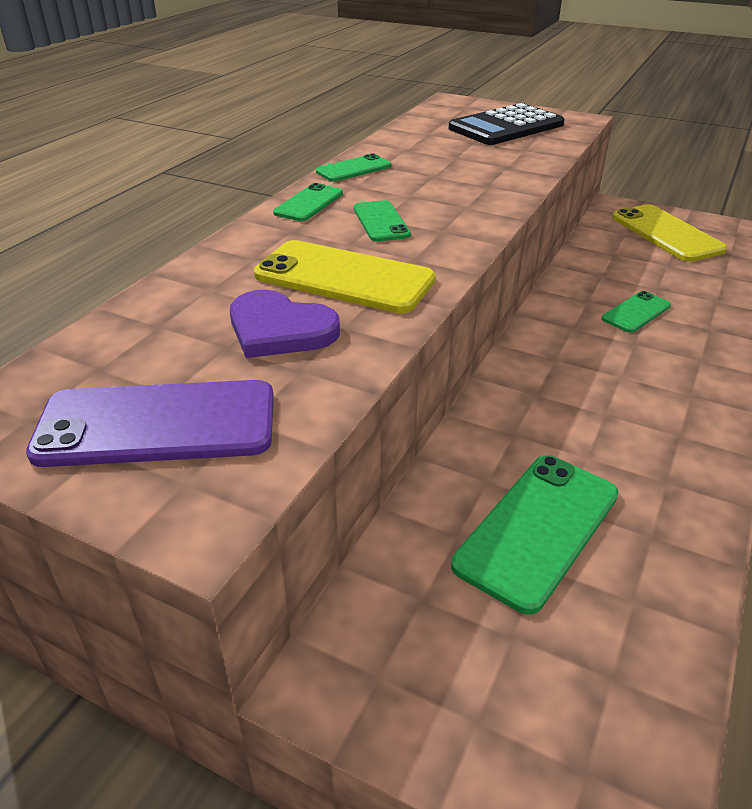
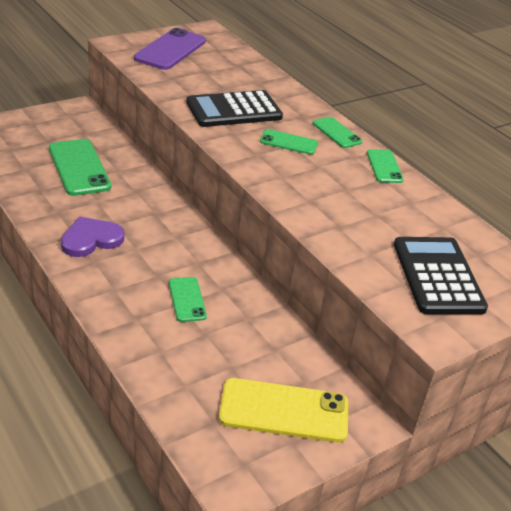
camera: 115 degrees right, 0 degrees up
(280, 329) = (205, 83): purple heart -> purple heart (91, 239)
(344, 277) = (234, 110): yellow phone -> black calculator

